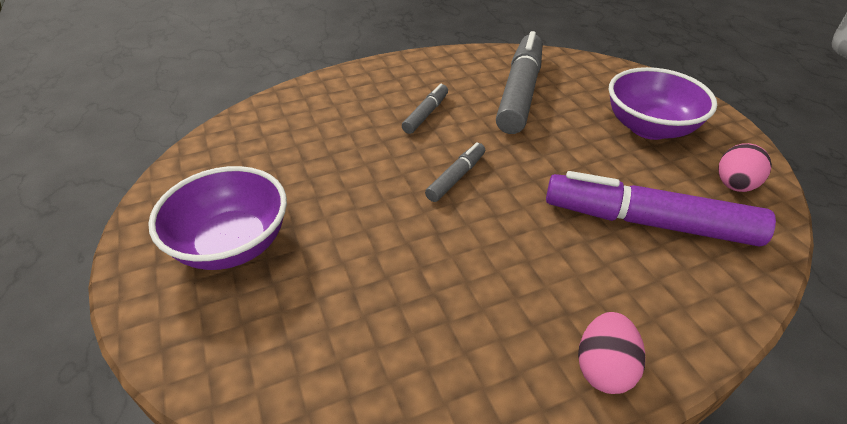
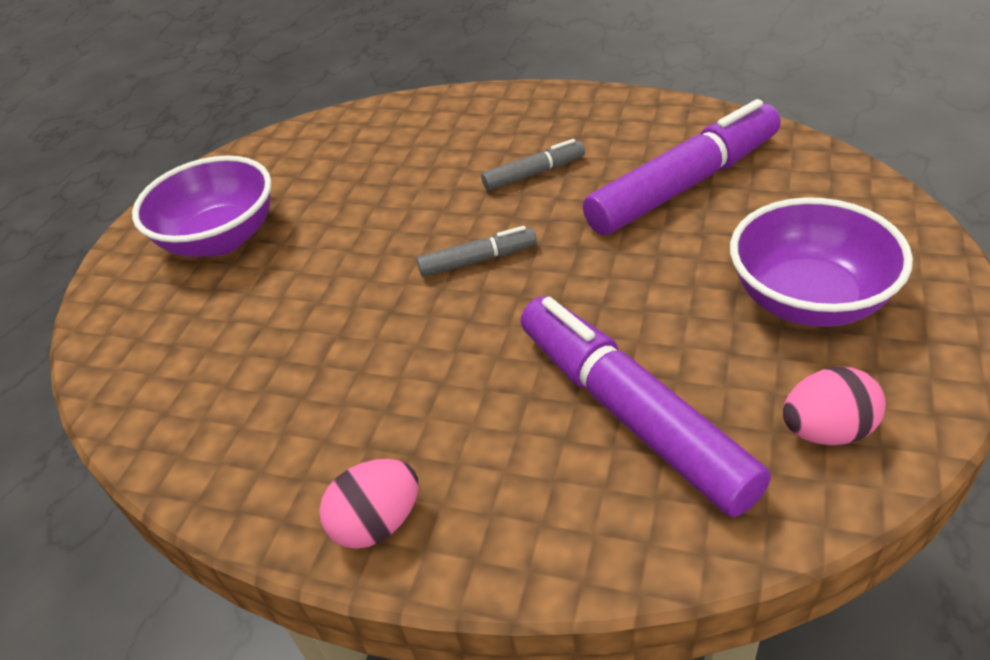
camera: 45 degrees right, 0 degrees up
(520, 92) = (684, 185): grey marker -> purple marker

